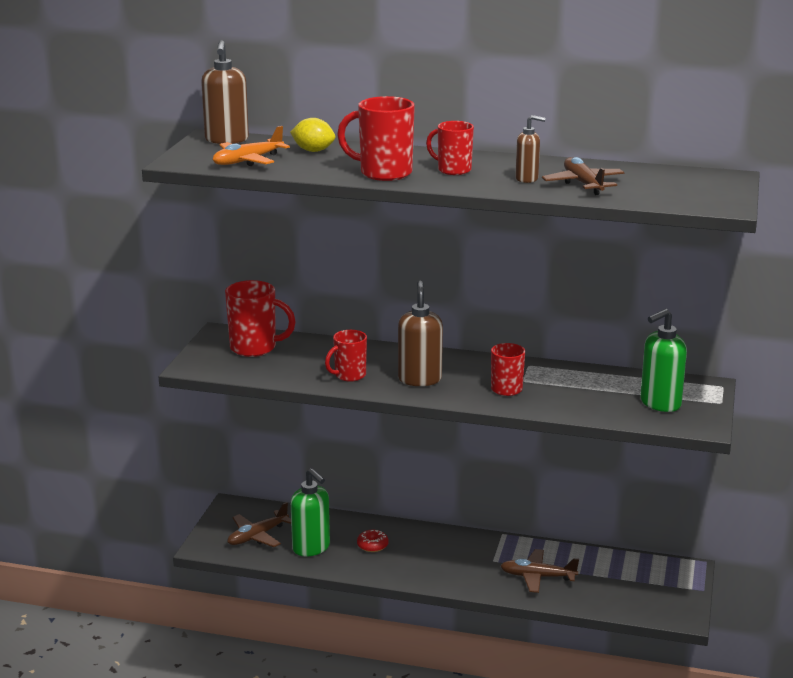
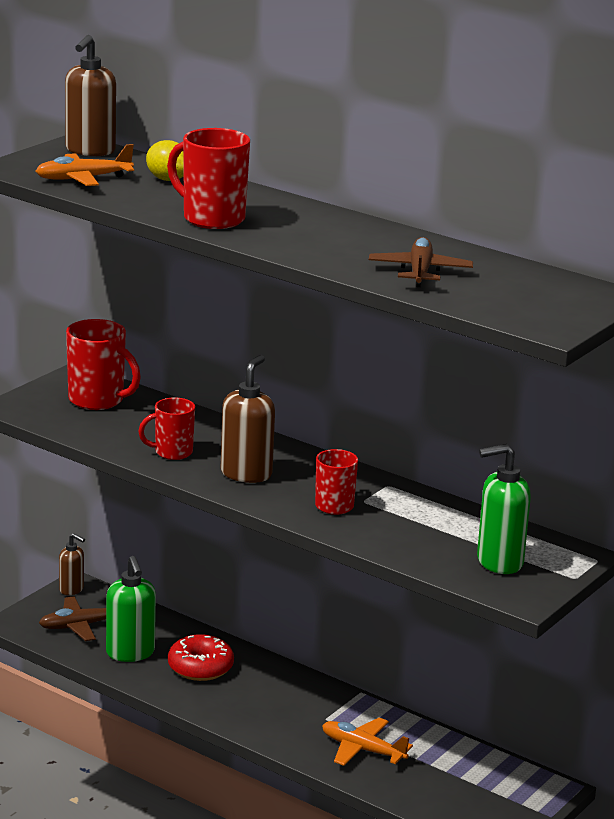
camera: 20 degrees right, 0 degrees up
(372, 545) = (200, 667): red donut -> red donut, size x1.70
(453, 170) = (293, 229): red mug -> none
(527, 179) = (363, 254): brown soap dispenser -> brown soap dispenser (71, 589)
(537, 577) = (362, 750): brown plane -> orange plane

